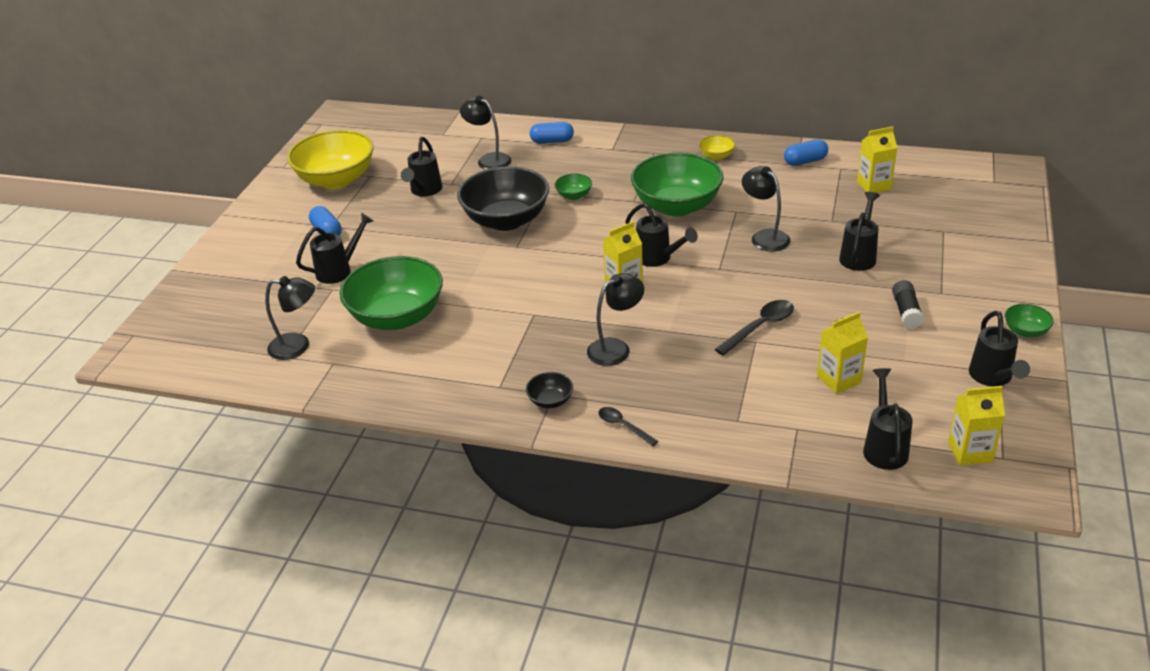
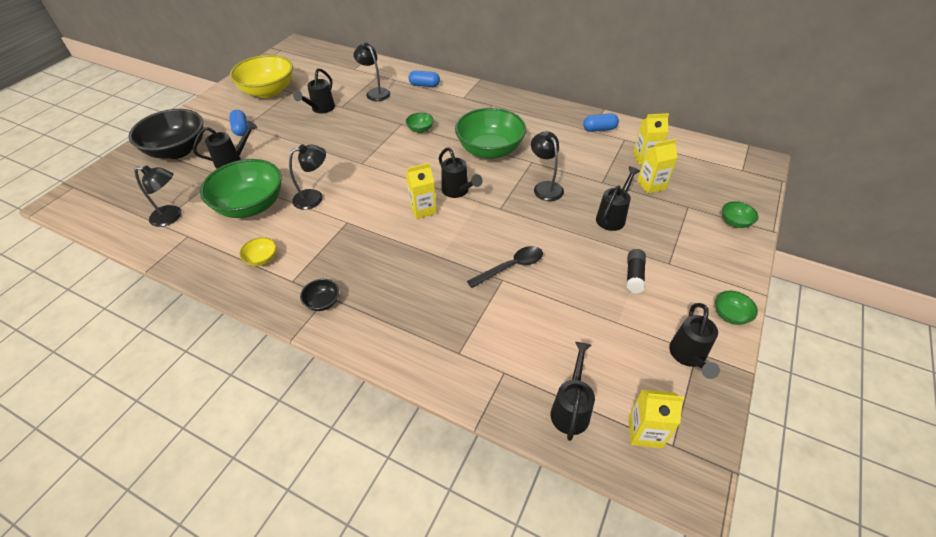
camera: 10 degrees right, 10 degrees up
(506, 220) = (364, 141): black bowl -> black bowl (178, 150)
(616, 348) = (393, 264): black lamp -> black lamp (314, 197)
(623, 426) = (366, 338): black spoon -> none
(716, 156) = (535, 114): yellow bowl -> yellow bowl (262, 259)
(839, 380) = (556, 330): yellow carton -> yellow carton (651, 185)
(1002, 238) = (735, 222): none -> green bowl

